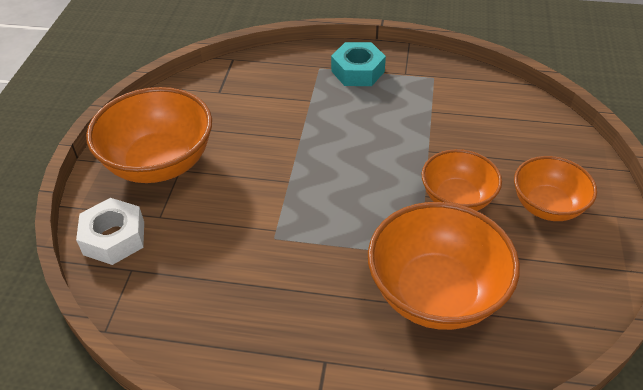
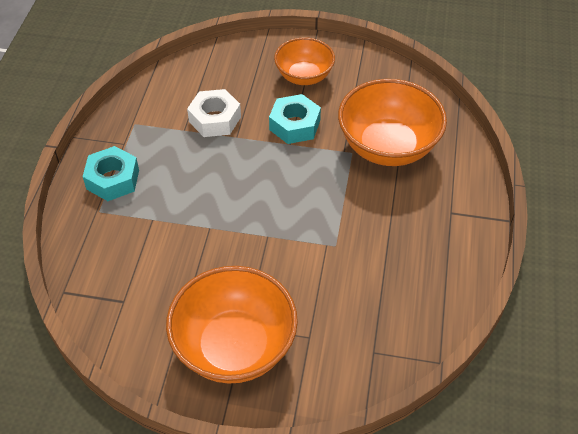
camera: 90 degrees left, 5 degrees up
(114, 238) = (336, 373): white nut -> white nut (215, 119)
(457, 199) = (294, 125): orange bowl -> turquoise nut

